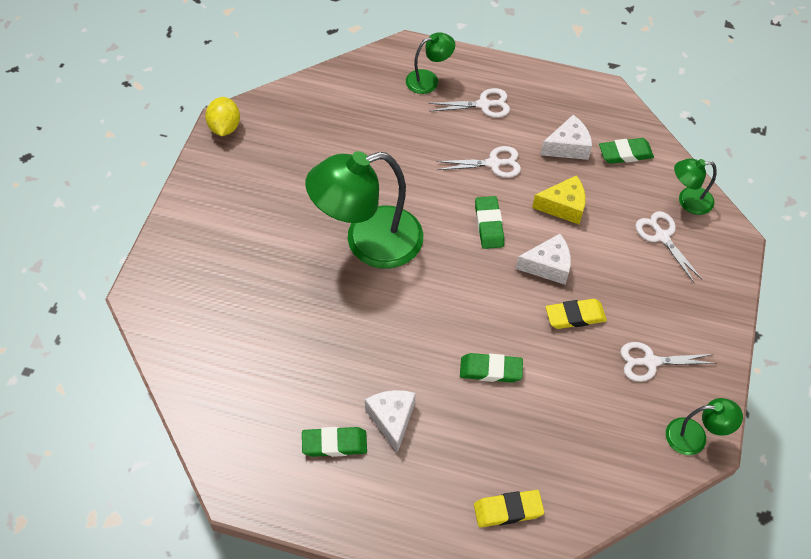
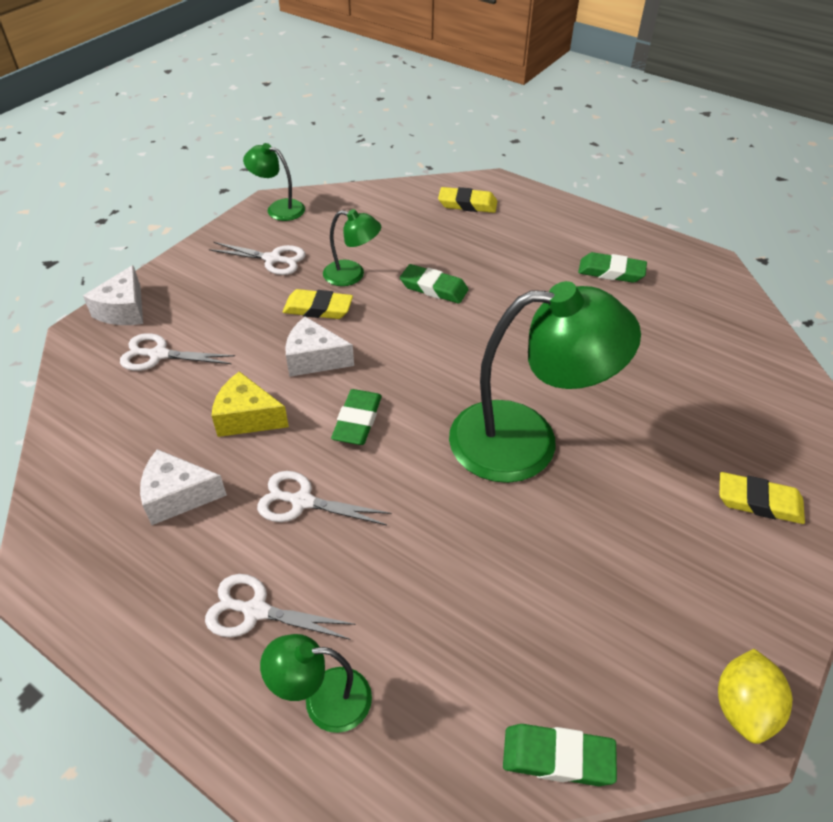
camera: 160 degrees left, 10 degrees down
(208, 240) = (759, 502): none -> yellow eraser
(392, 419) = (549, 275): white cheese -> white cheese (124, 310)
(625, 153) = (108, 463): green eraser -> green eraser (558, 757)
(662, 236) = (159, 355): white scissors -> white scissors turned 105 degrees clockwise
(688, 201) = (90, 383): green lamp -> green lamp (352, 275)

